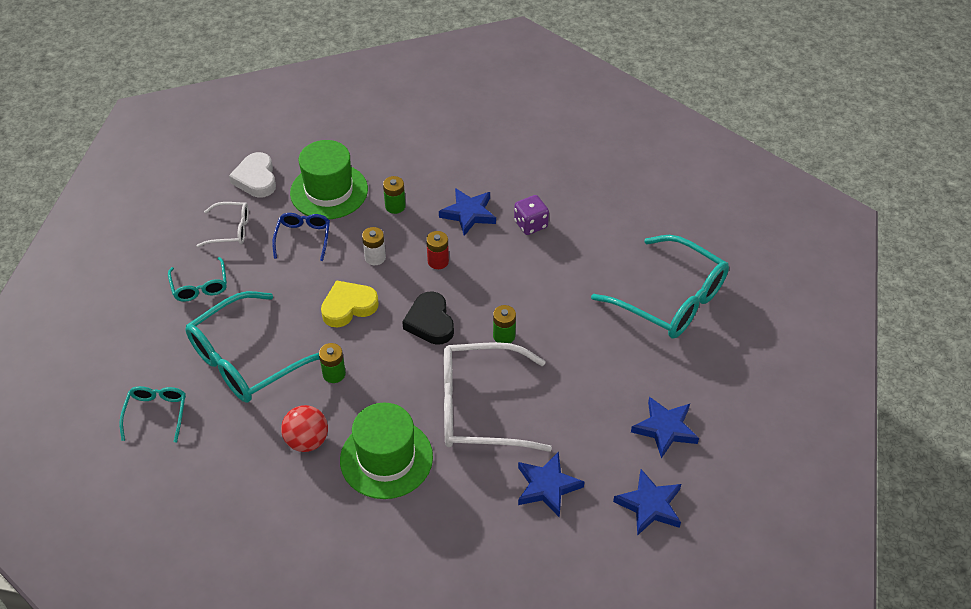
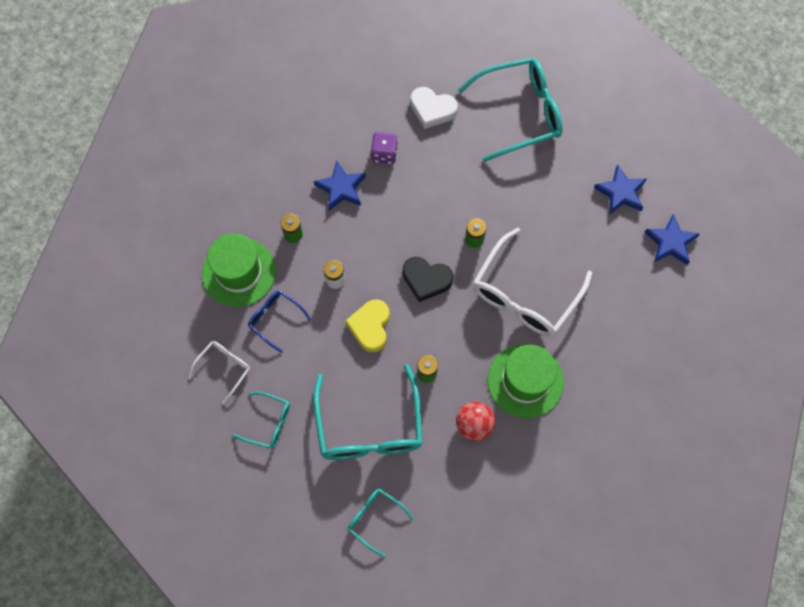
camera: 55 degrees left, 20 degrees up
(256, 179) = (181, 318): white heart -> white heart (432, 109)
(438, 261) = (372, 238): red battery -> none
(547, 486) = (616, 293): blue star -> none

